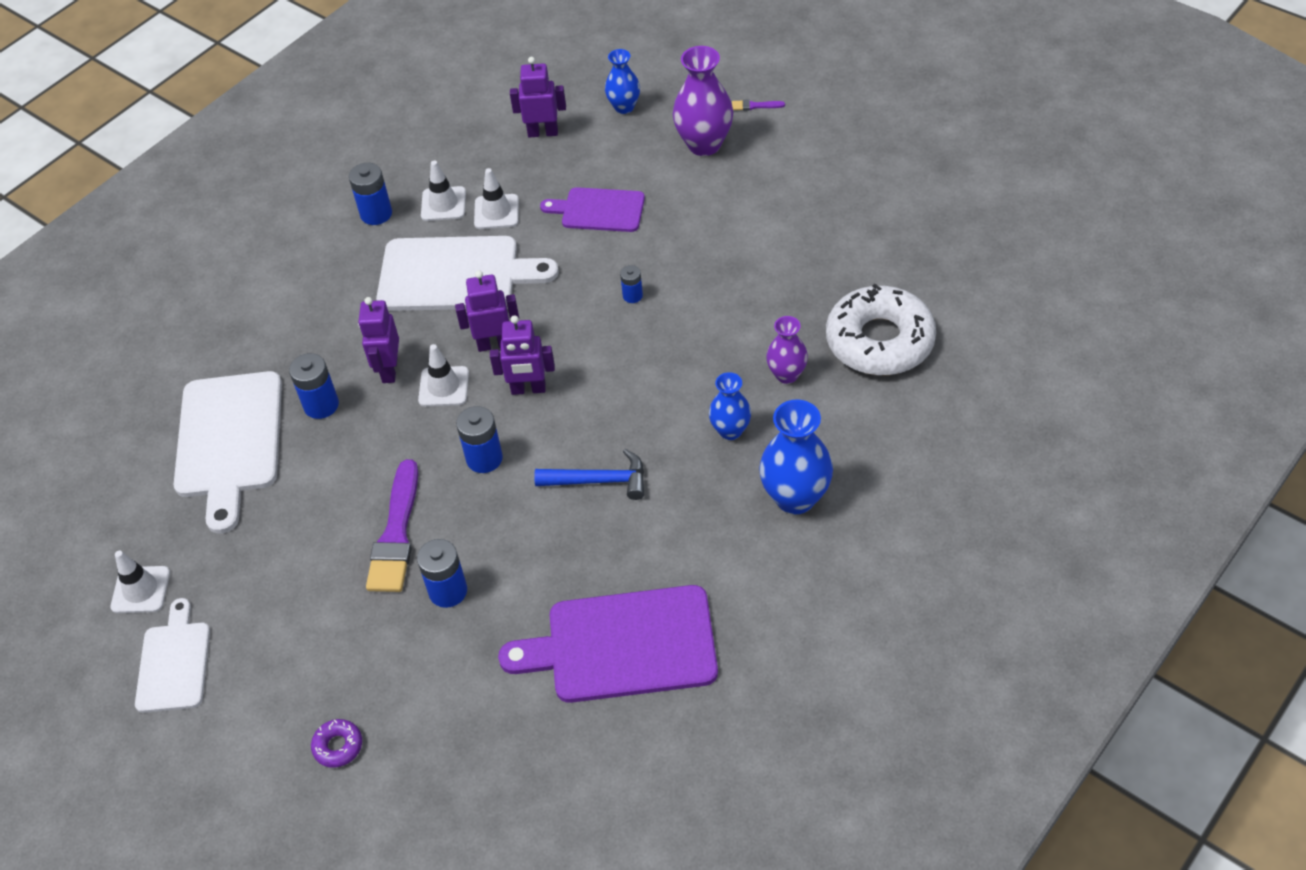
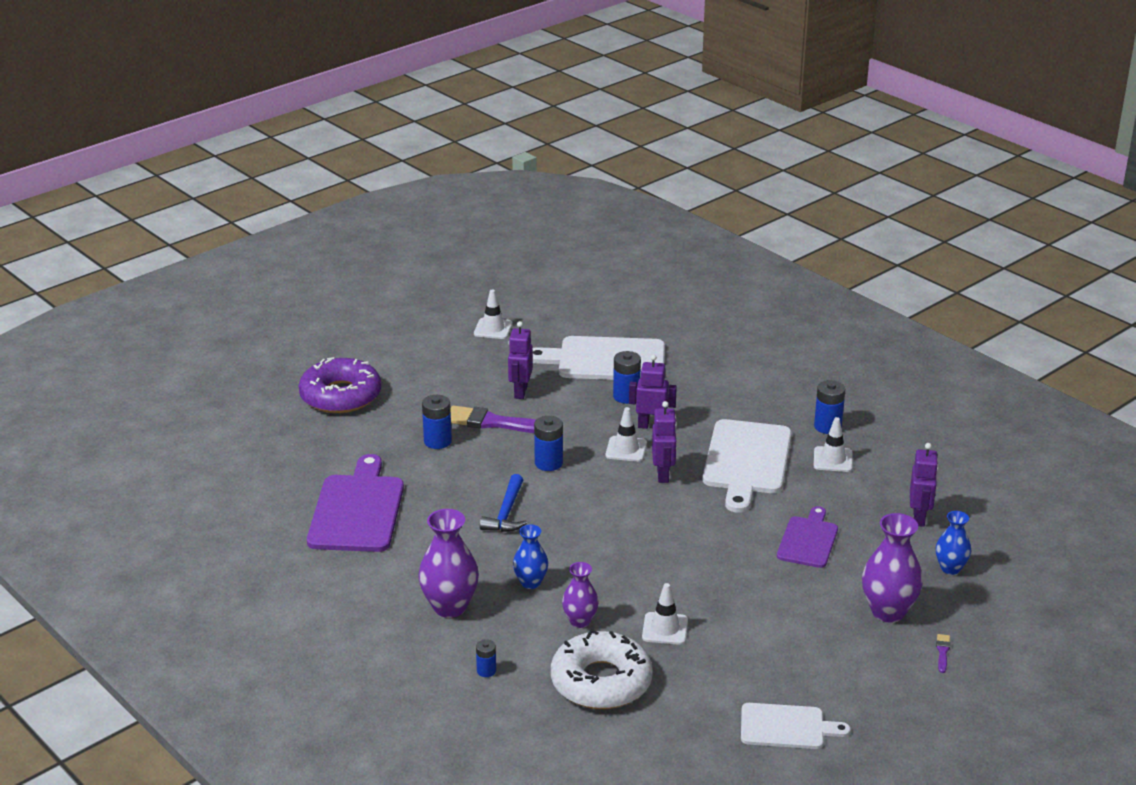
camera: 95 degrees right, 20 degrees down
(174, 663) = (431, 340): white cutting board -> white cutting board (786, 727)
(338, 746) = (340, 396): purple donut -> purple donut, size x2.50
(496, 212) = (817, 486): white traffic cone -> white traffic cone (665, 629)
(528, 389) = (610, 487): purple robot -> purple robot (520, 392)
(632, 296) = (697, 548): blue battery -> blue battery (486, 671)
(795, 498) = (450, 607): blue vase -> purple vase

